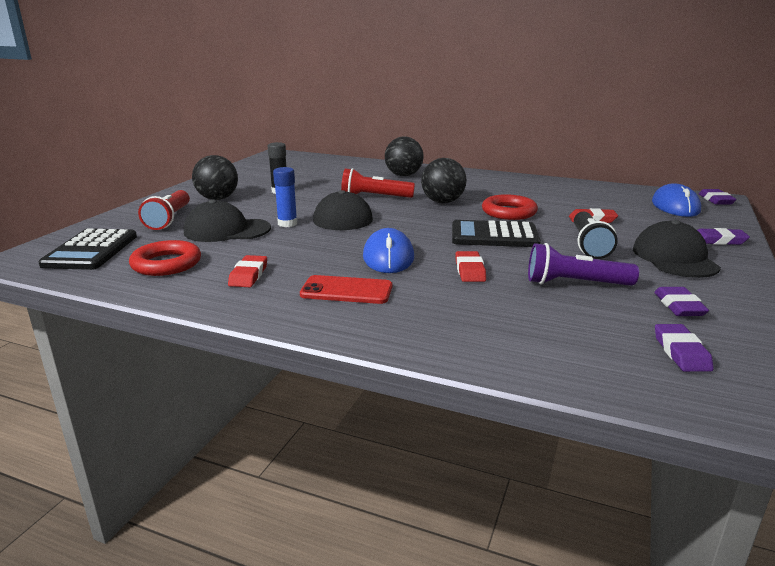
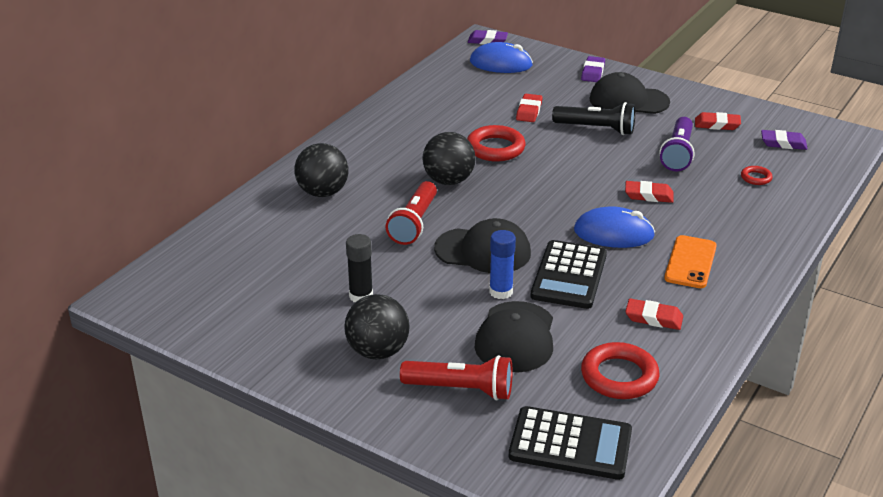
camera: 80 degrees left, 10 degrees up
(346, 290) = (690, 262): red phone -> orange phone
(494, 236) = (564, 169): black calculator -> black calculator (569, 275)
(558, 329) = (756, 178): none -> red ring
(679, 306) = (717, 124): purple eraser -> red eraser

